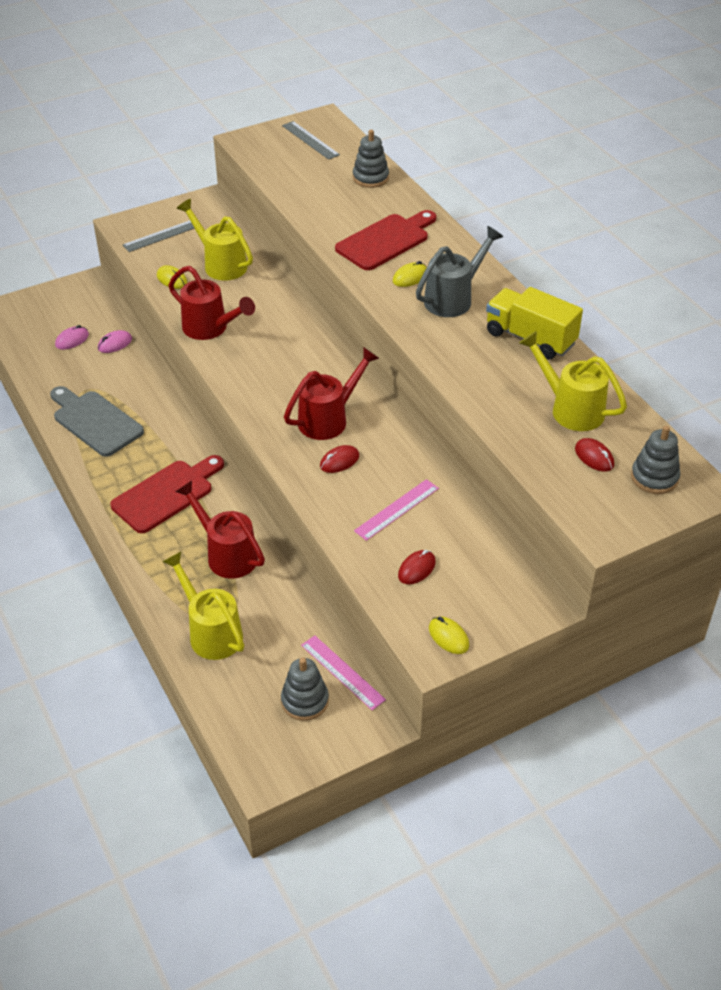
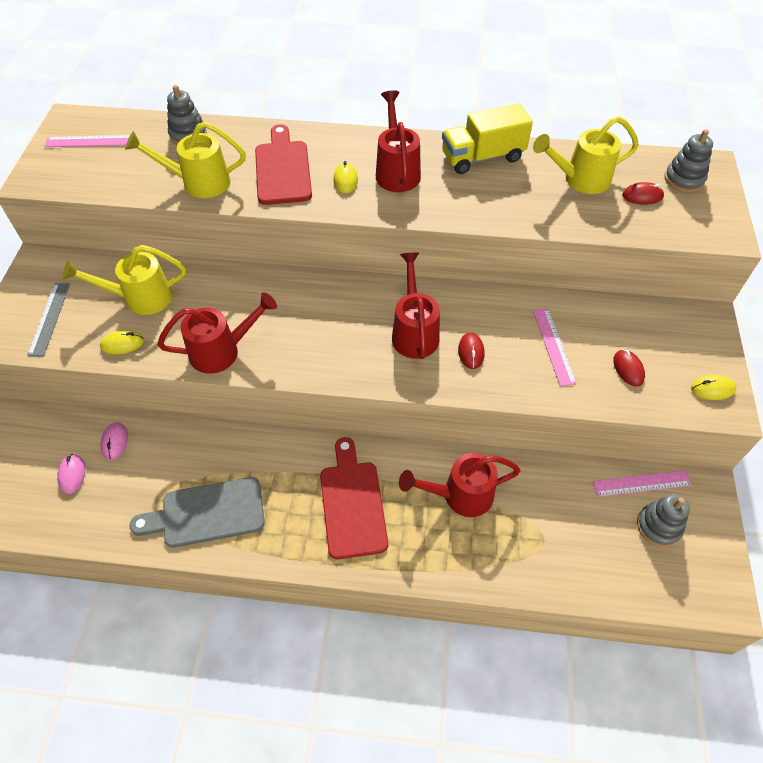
camera: 55 degrees left, 10 degrees up
(211, 632) = (544, 556): yellow watering can -> yellow watering can (199, 183)
(310, 140) = (89, 141): grey ruler -> pink ruler
(453, 299) = (397, 171): grey watering can -> red watering can

